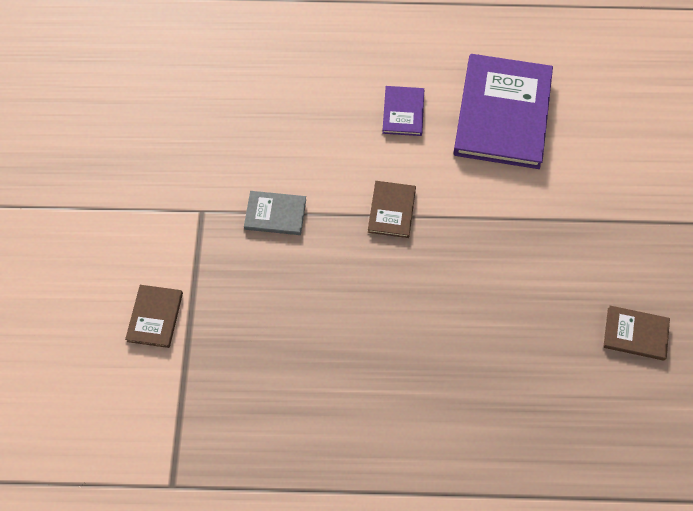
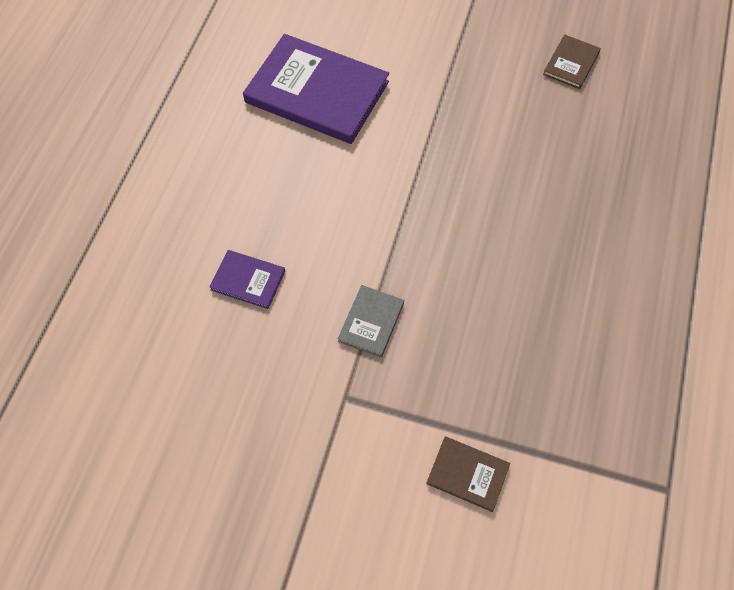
camera: 75 degrees left, 0 degrees up
(392, 210) = (398, 212): brown book -> none
(403, 112) = (284, 173): purple book -> purple book (248, 280)

